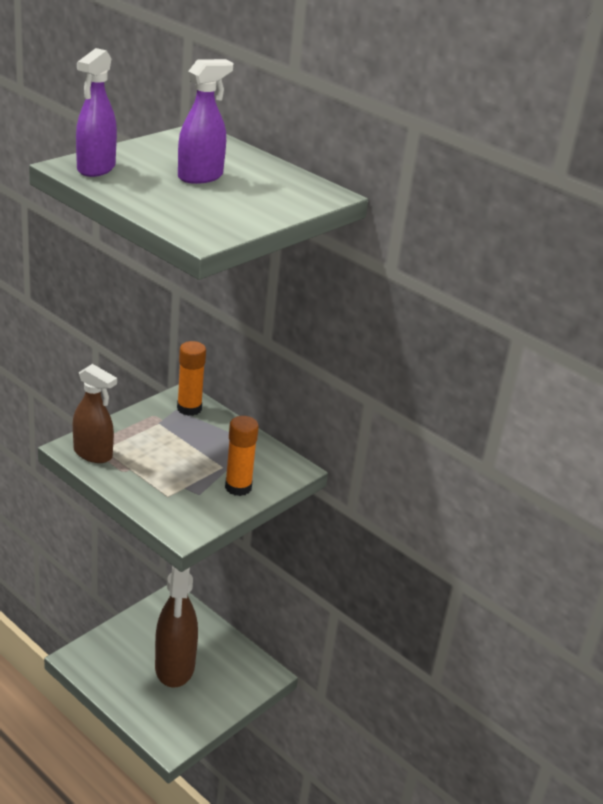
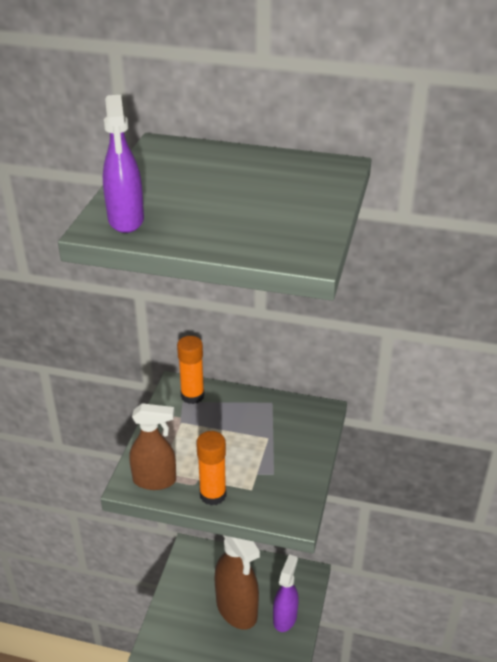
camera: 25 degrees left, 5 degrees up
(201, 176) = (223, 191): purple spray bottle -> purple spray bottle (285, 617)
(238, 487) = (297, 451): orange glue stick -> orange glue stick (213, 495)

